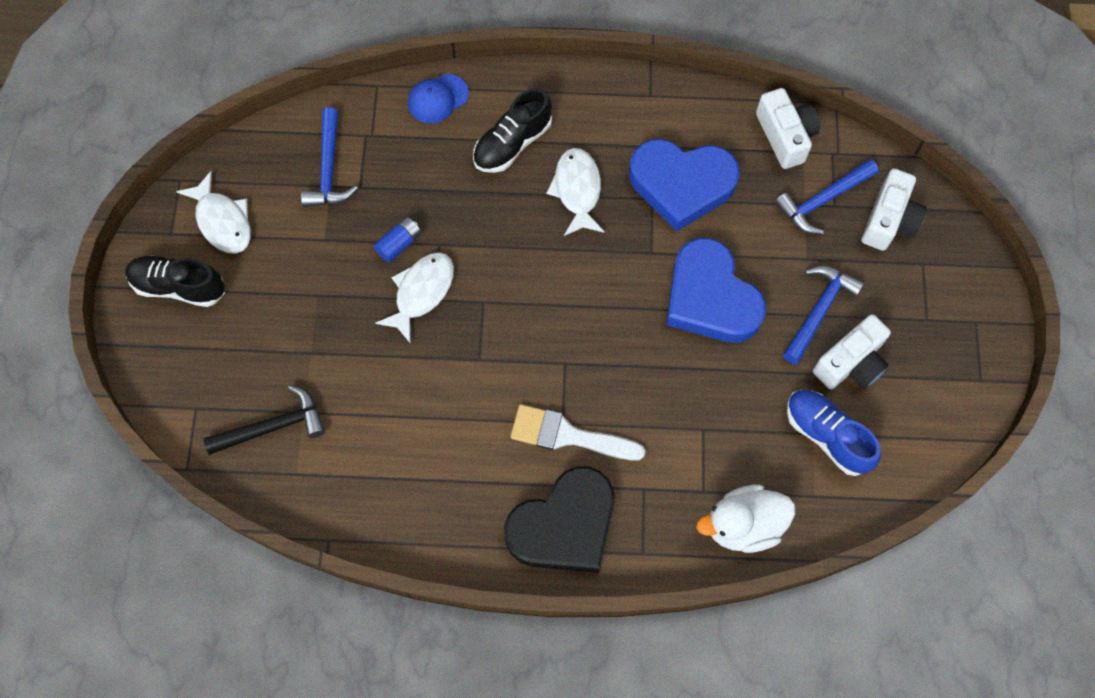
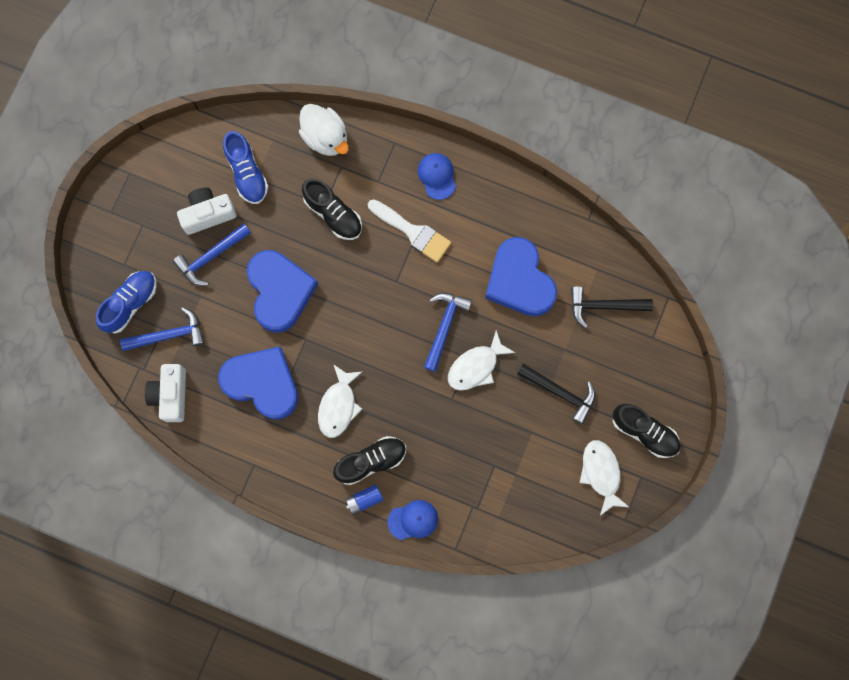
camera: 160 degrees left, 10 degrees up
(302, 297) = (560, 392): none -> black hammer
(329, 169) = (512, 489): blue hammer -> blue hammer (444, 327)
(399, 244) = (480, 409): blue battery -> blue battery (364, 500)
(399, 420) = (519, 281): none -> blue heart
(564, 526) = (437, 176): black heart -> blue cap
(685, 422) = (333, 214): none -> black shoe
(743, 525) = (325, 137): white duck -> white duck turned 45 degrees clockwise
(889, 220) = (130, 304): white camera -> blue shoe

